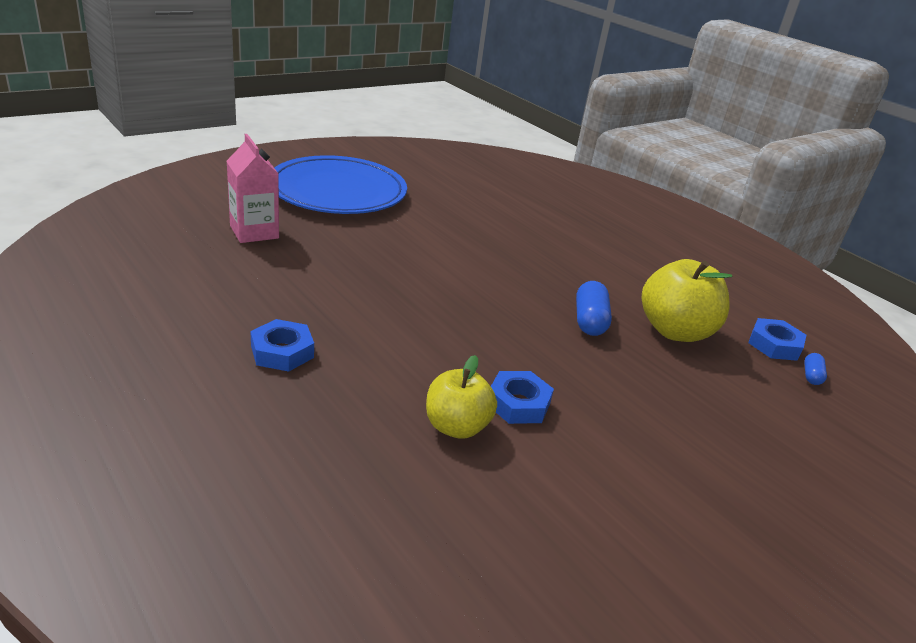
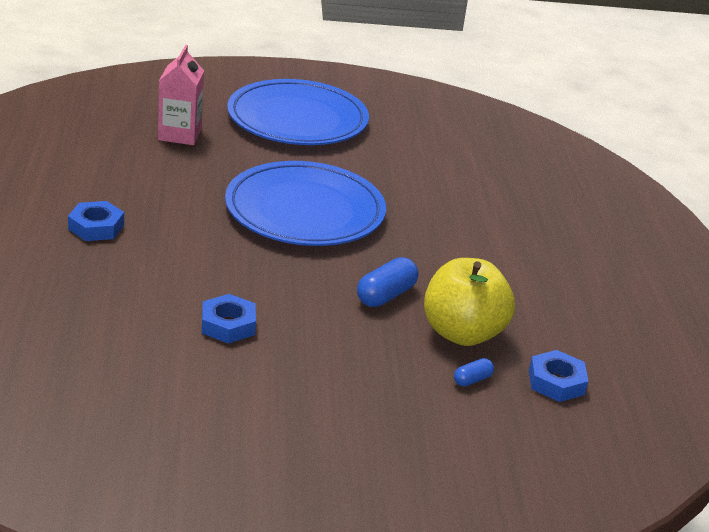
camera: 35 degrees right, 0 degrees up
(441, 269) = (305, 211): none -> blue plate
(456, 427) = (159, 319): yellow apple -> none
(811, 376) = (551, 417): blue capsule -> blue capsule (472, 380)

